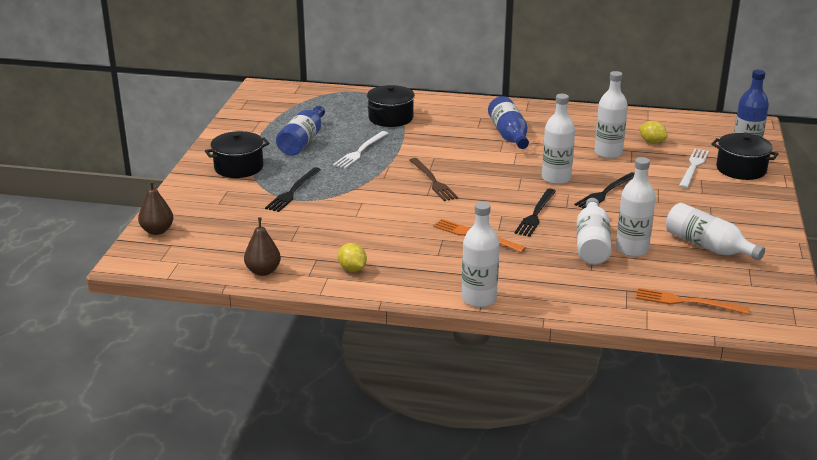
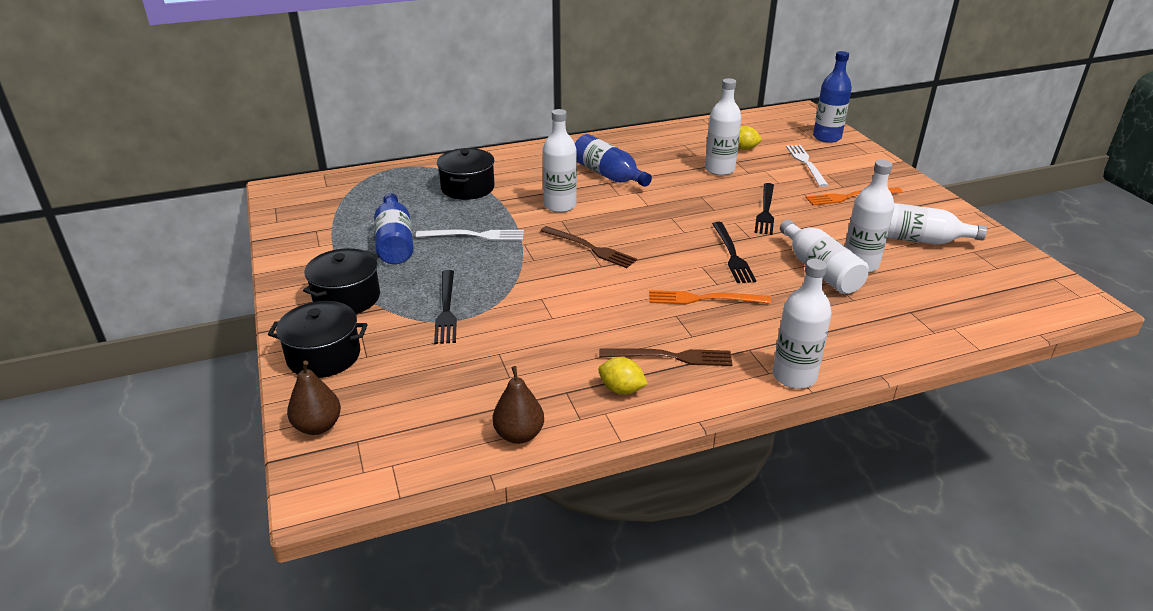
camera: 30 degrees left, 5 degrees up
(360, 151) = (474, 235): white fork -> white fork turned 90 degrees counterclockwise
(407, 261) = (670, 357): none -> brown fork
(556, 178) = (705, 209): white bottle -> white bottle (560, 205)
(687, 302) = (973, 305): orange fork -> orange fork (850, 197)
(741, 169) = (844, 155): black pot -> black pot (324, 356)

